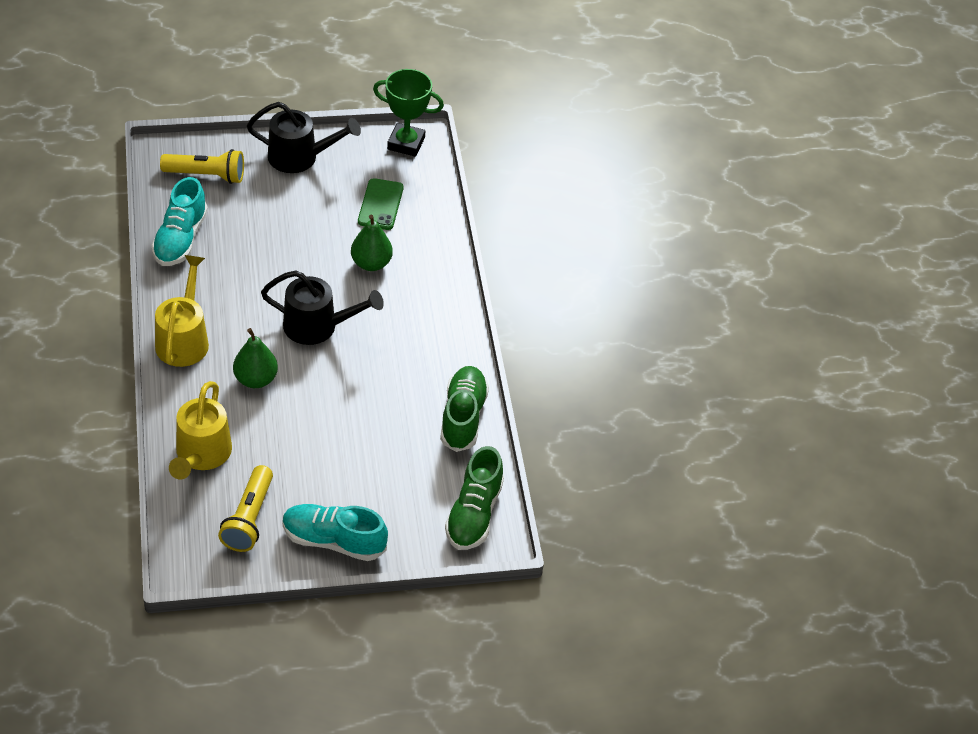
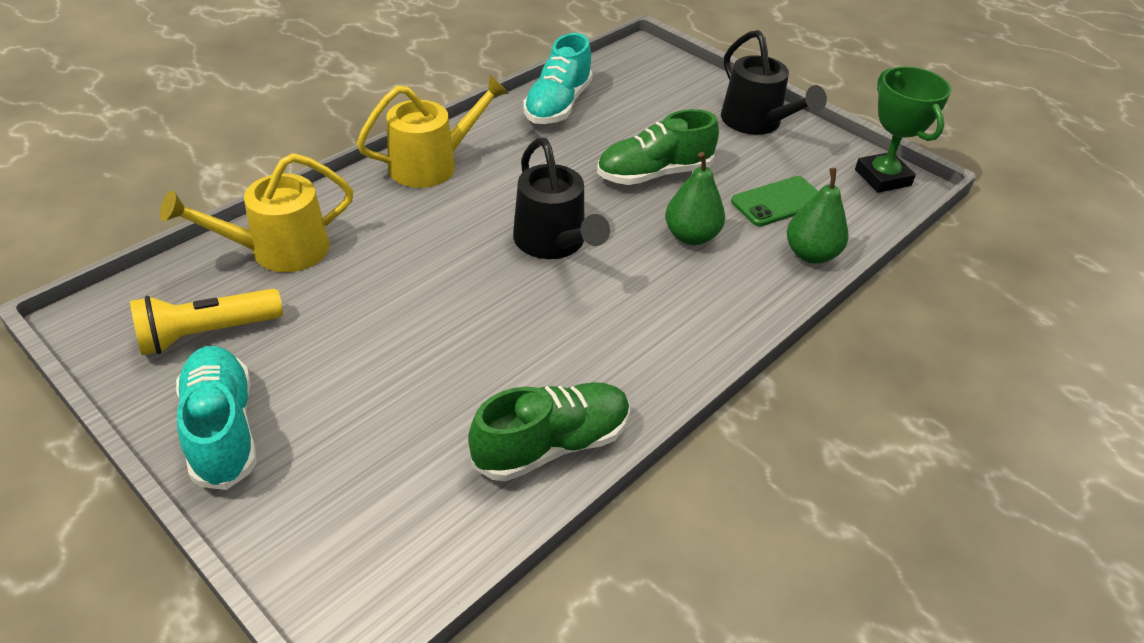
camera: 55 degrees right, 5 degrees down
(180, 239) = (557, 105): turquoise shoe -> turquoise shoe turned 45 degrees counterclockwise
(206, 175) = (654, 84): yellow flashlight -> none
(255, 379) = (428, 236): green pear -> green pear (811, 254)
(474, 514) = (386, 560): green shoe -> green shoe (654, 174)

